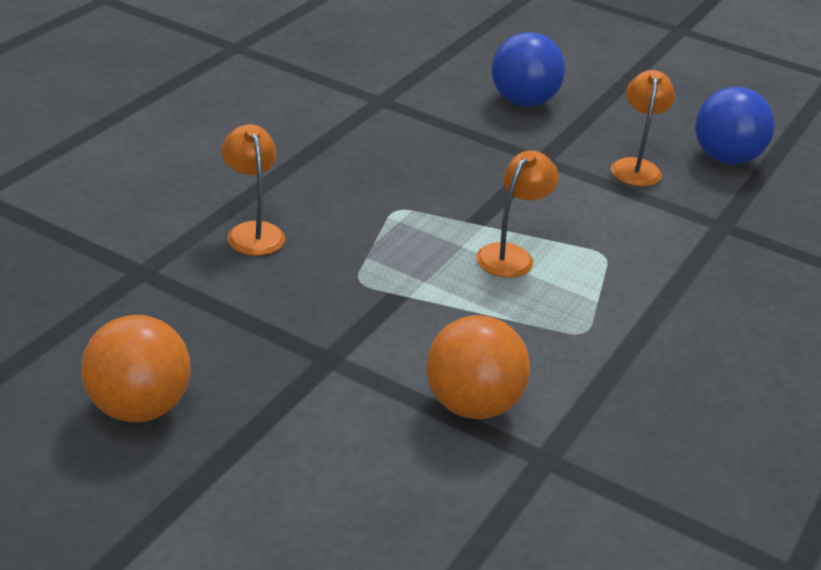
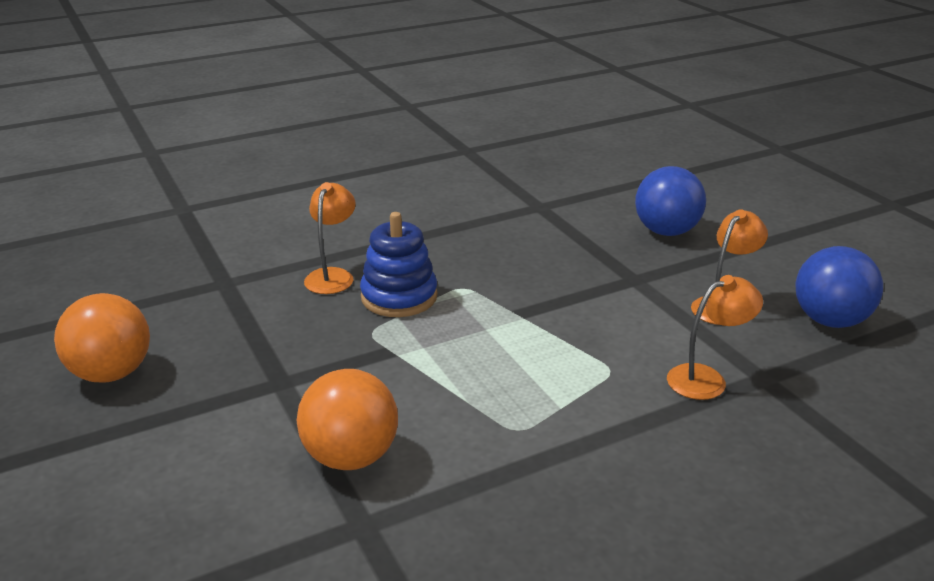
camera: 35 degrees right, 5 degrees down
(346, 236) = (399, 297): none -> blue stacking toy
(511, 255) = (521, 347): orange lamp -> orange lamp (706, 378)

